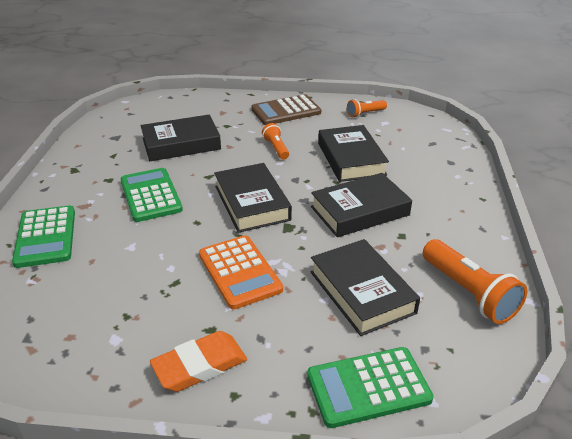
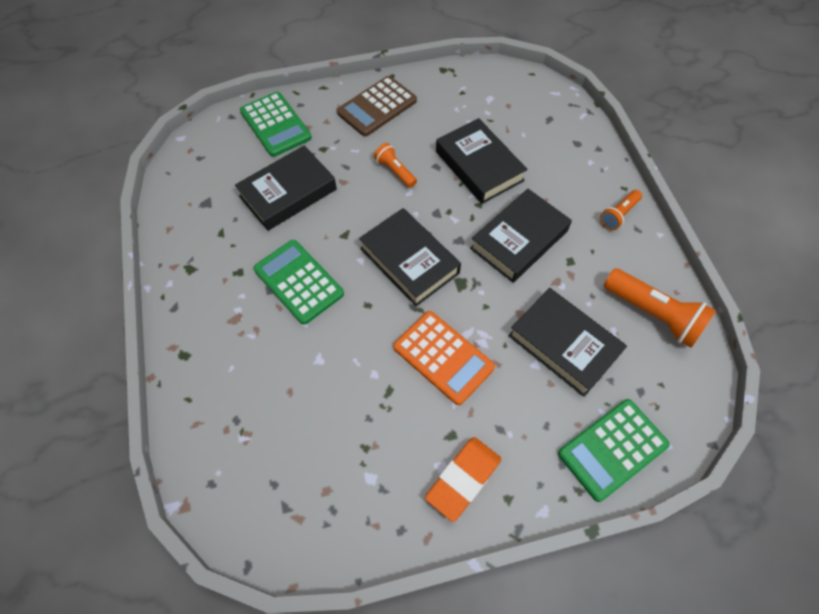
camera: 20 degrees left, 25 degrees up
(46, 237) = (221, 376): green calculator -> green calculator (275, 125)
(365, 114) = (463, 89): orange flashlight -> orange flashlight (618, 215)

